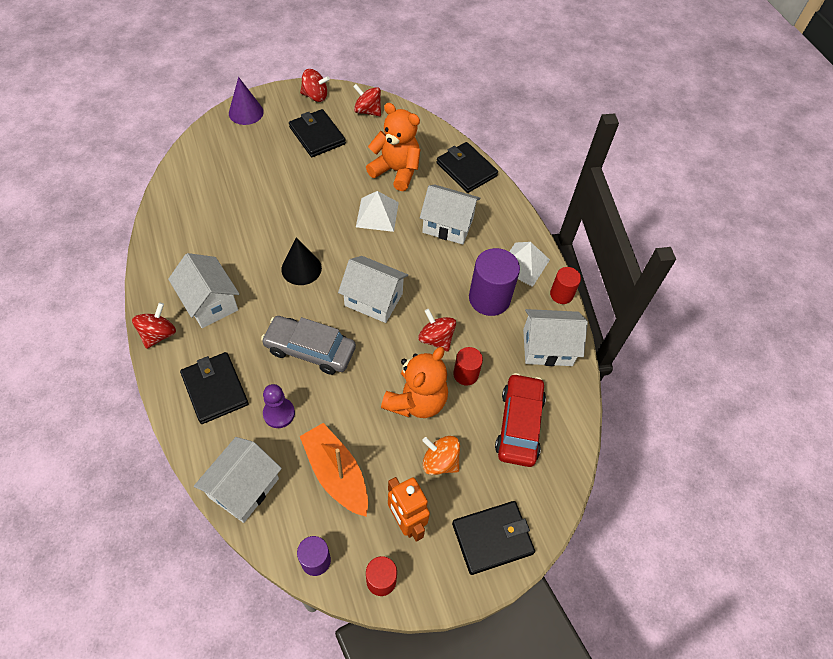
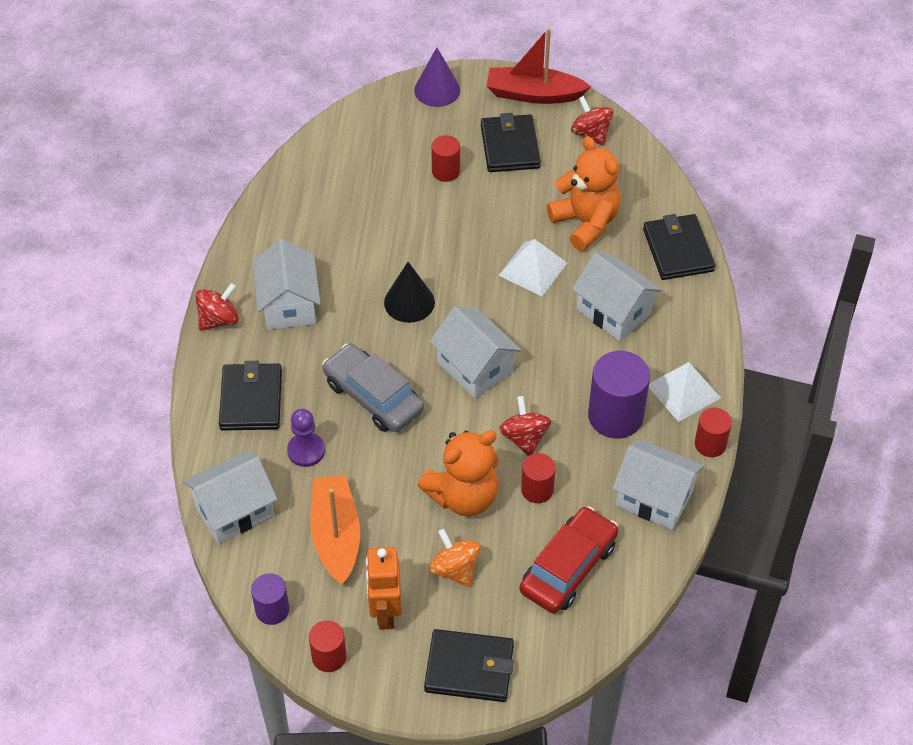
camera: 30 degrees right, 5 degrees down
(280, 166) = (445, 171): none -> red cylinder
(315, 96) = (534, 94): red spinning top -> red boat

